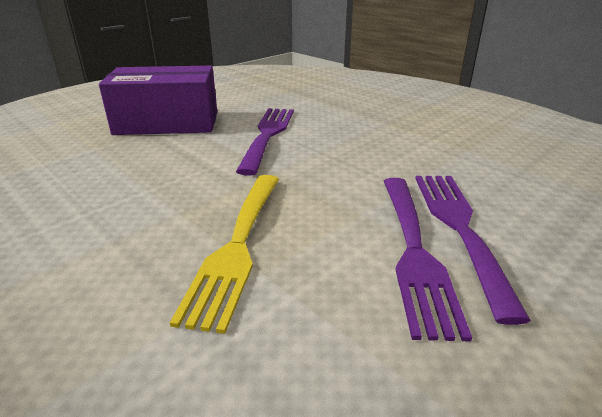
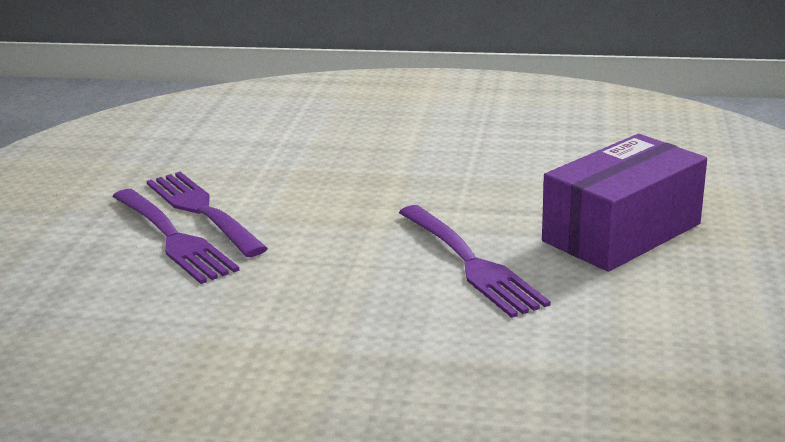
camera: 145 degrees right, 5 degrees down
(237, 246) = (332, 173): yellow fork -> none

